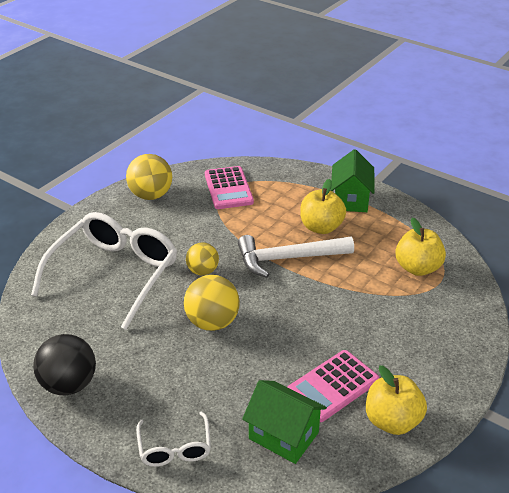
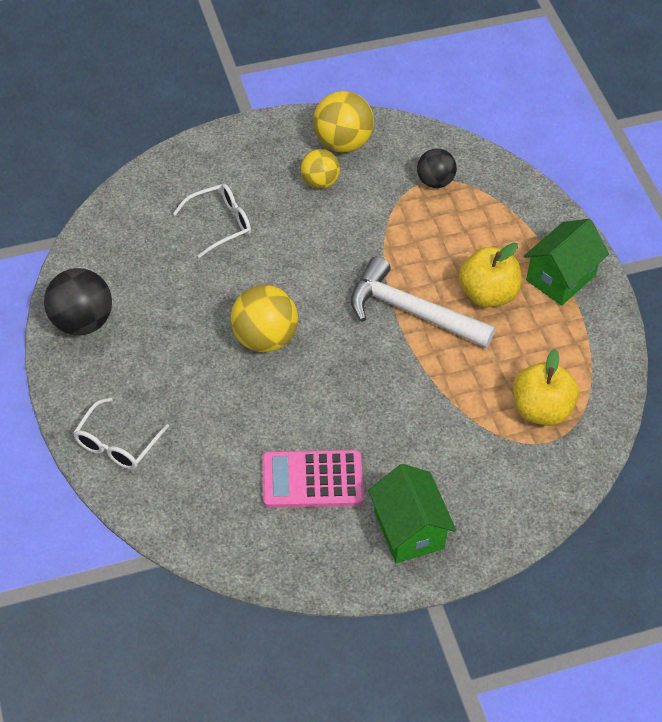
camera: 35 degrees right, 15 degrees up
(114, 274) = (220, 224): white glasses -> white glasses, size x0.48
(203, 271) = (309, 273): yellow ball -> yellow ball (319, 182)
(228, 188) = (435, 181): pink calculator -> black ball
(283, 435) = (219, 496): green house -> green house (408, 530)
(392, 421) = (332, 551): yellow apple -> none

